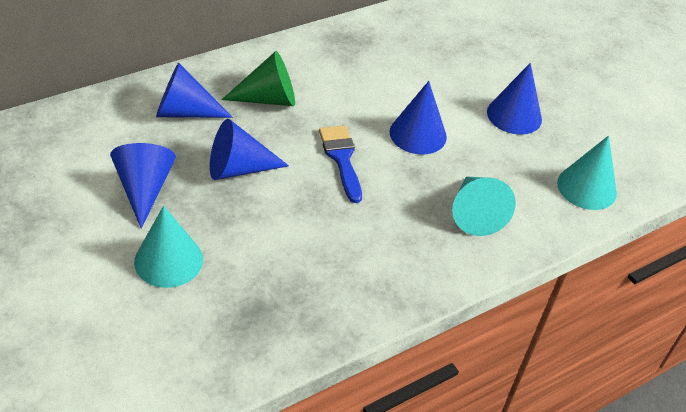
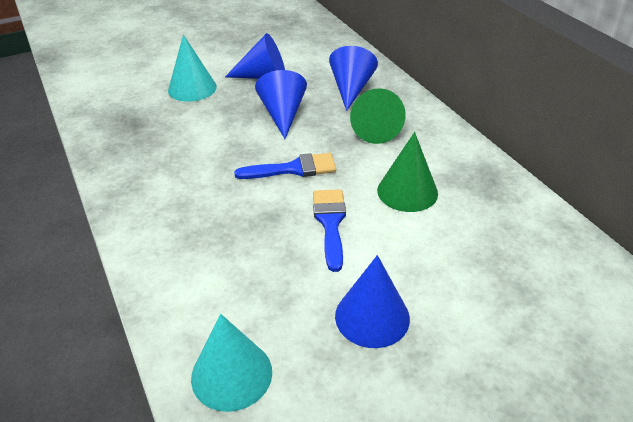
camera: 100 degrees right, 5 degrees down
(368, 85) = (407, 191): none -> green cone
(418, 134) = (330, 223): blue cone -> blue brush
(475, 213) = (206, 256): turquoise cone -> none

